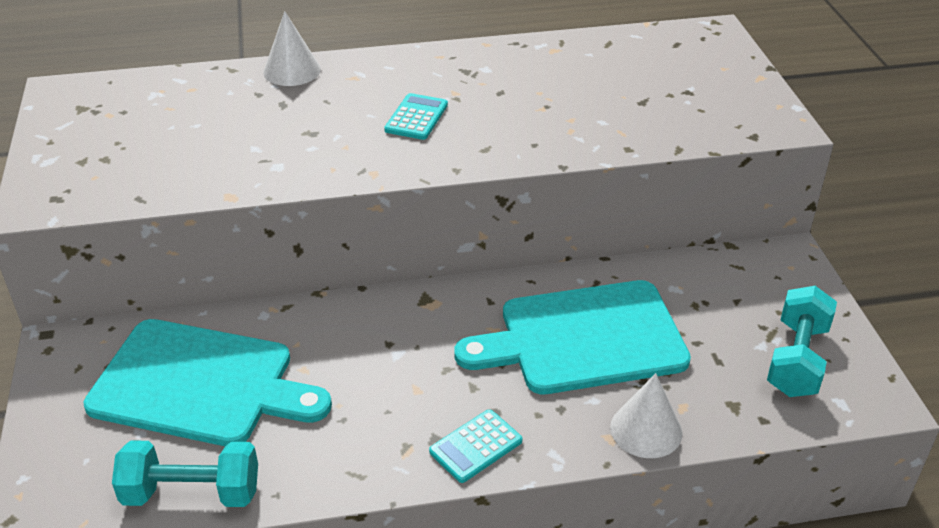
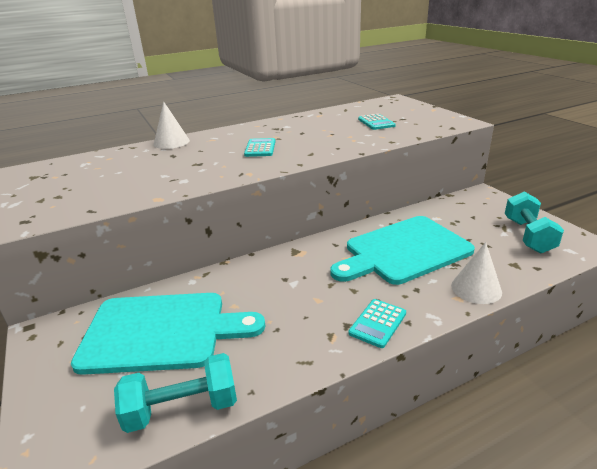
camera: 15 degrees left, 10 degrees down
(636, 93) = (376, 122): none -> turquoise calculator

